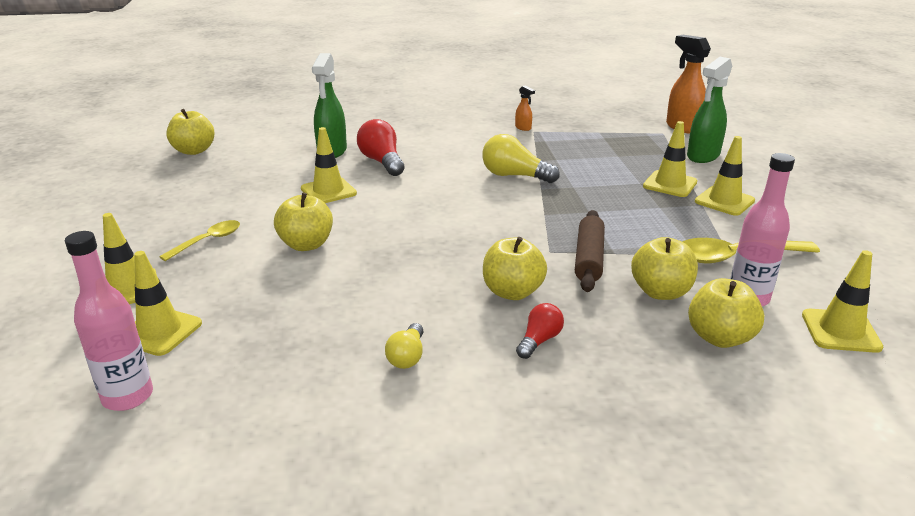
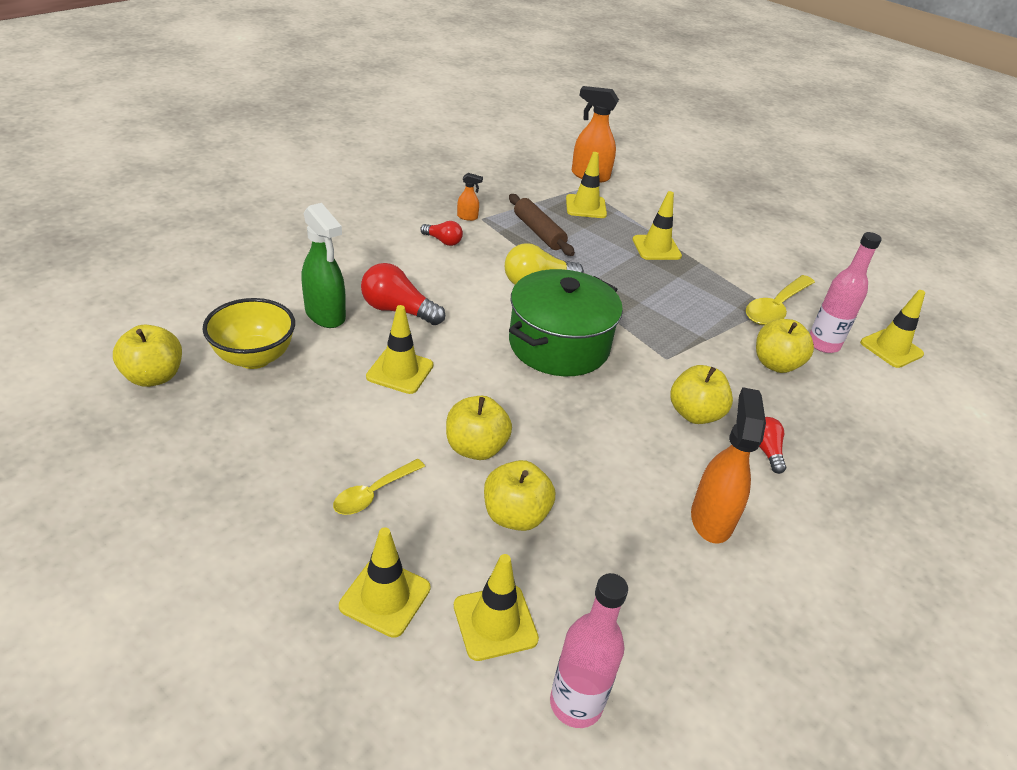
camera: 45 degrees left, 10 degrees up
(208, 241) = (373, 493): yellow spoon -> yellow spoon turned 135 degrees counterclockwise
(257, 158) = (254, 357): none -> yellow bowl
(407, 356) = (711, 518): yellow light bulb -> orange spray bottle
(468, 214) = (559, 345): none -> green pot
(480, 136) = (443, 241): none -> red light bulb
(588, 258) = (699, 353): brown rolling pin -> brown rolling pin (538, 232)
(702, 156) = (641, 207): green spray bottle -> none
(719, 337) = (848, 388): yellow apple -> yellow apple (515, 515)
(724, 201) = (709, 253): yellow traffic cone -> yellow traffic cone (586, 207)

